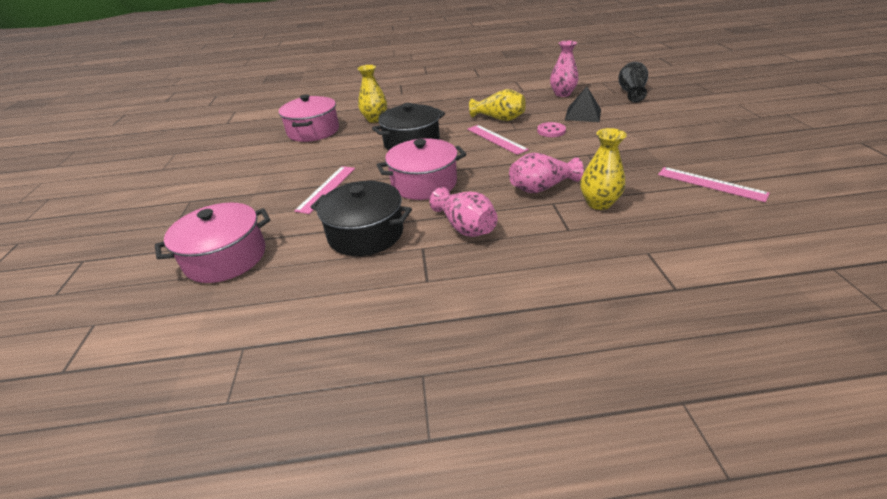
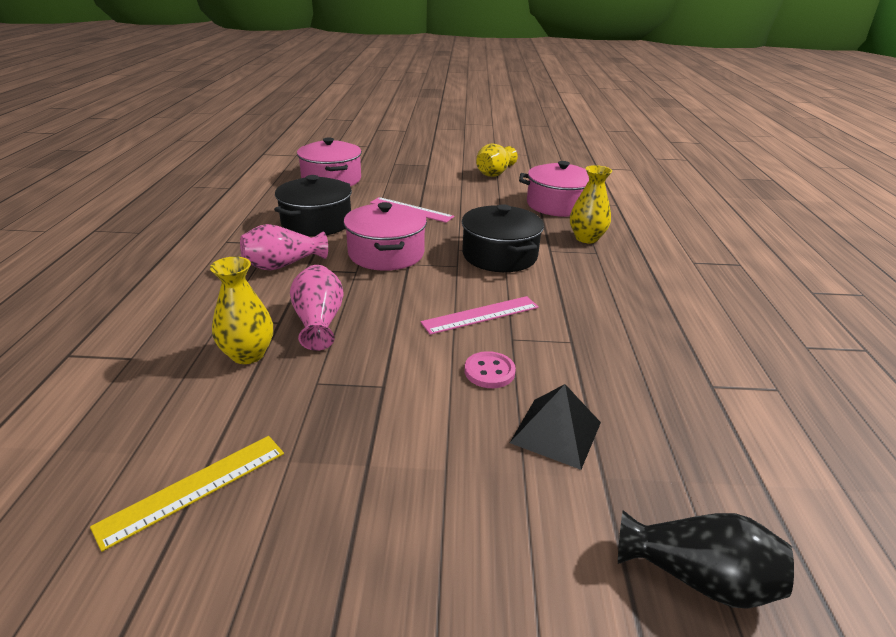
camera: 95 degrees right, 5 degrees down
(499, 119) = (561, 331): yellow vase -> yellow vase (494, 173)
(562, 94) = (689, 437): pink vase -> none
(711, 184) = (194, 488): pink ruler -> yellow ruler

